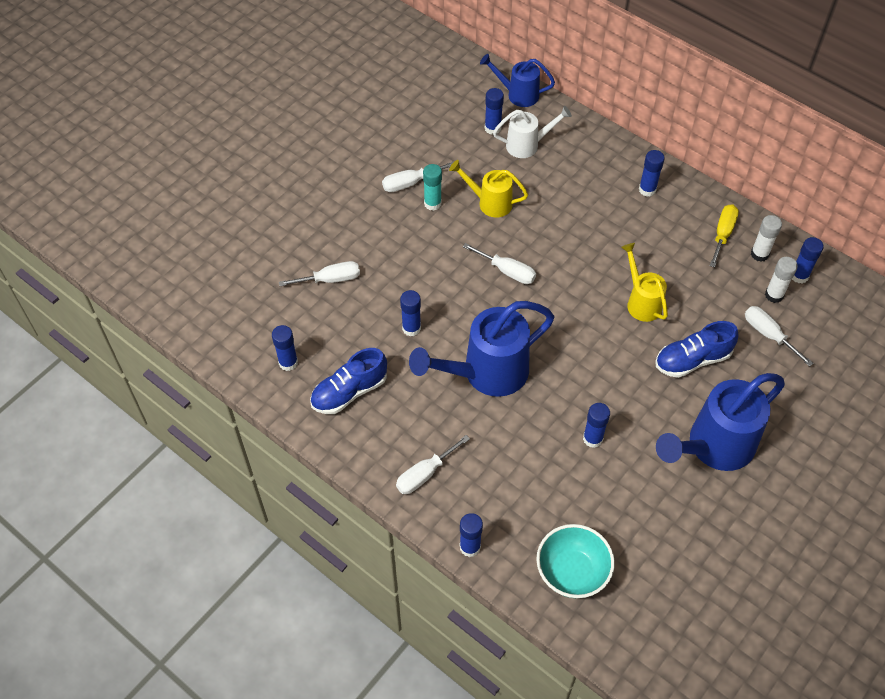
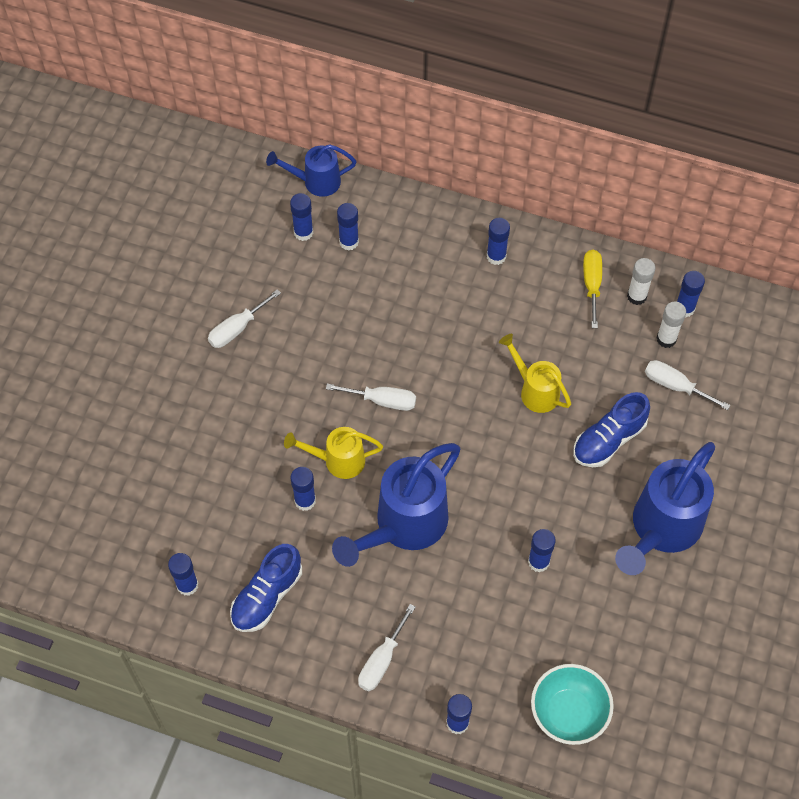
camera: 20 degrees left, 5 degrees up
(330, 279) = (195, 472): white screwdriver -> none
(432, 203) = (271, 345): turquoise glue stick -> none
(490, 203) = (334, 325): yellow watering can -> yellow watering can (338, 460)
(527, 145) = (349, 242): white watering can -> blue glue stick

